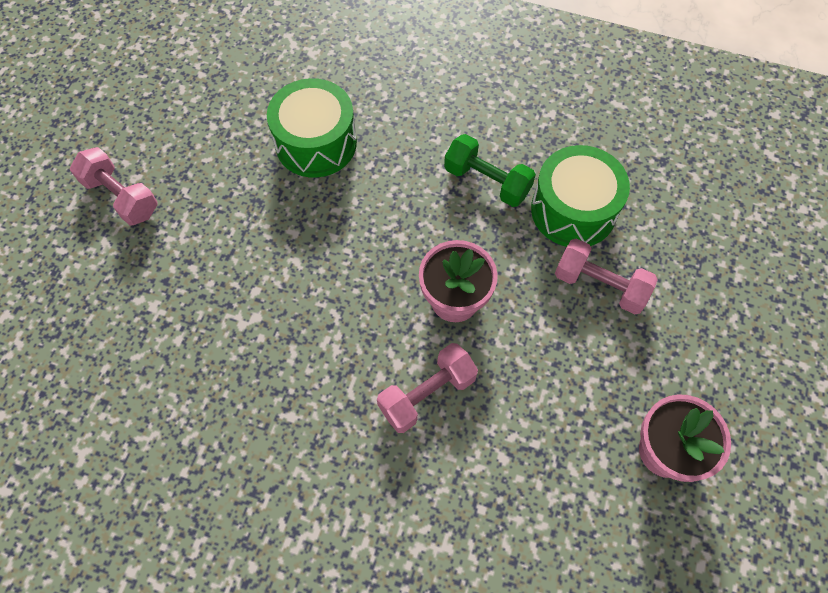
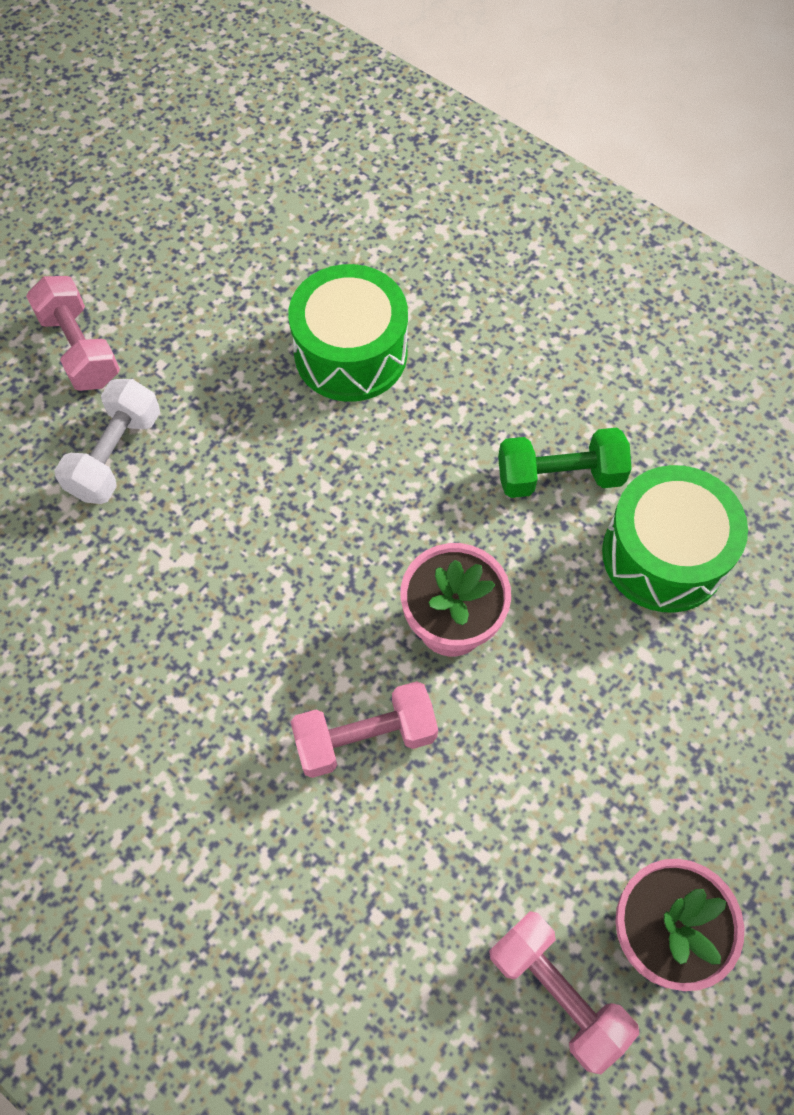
camera: 20 degrees right, 0 degrees up
(176, 262) = (115, 455): none -> white dumbbell
(487, 181) = (559, 476): green dumbbell -> green dumbbell turned 60 degrees counterclockwise
(600, 285) = (659, 672): pink dumbbell -> pink dumbbell (557, 992)

